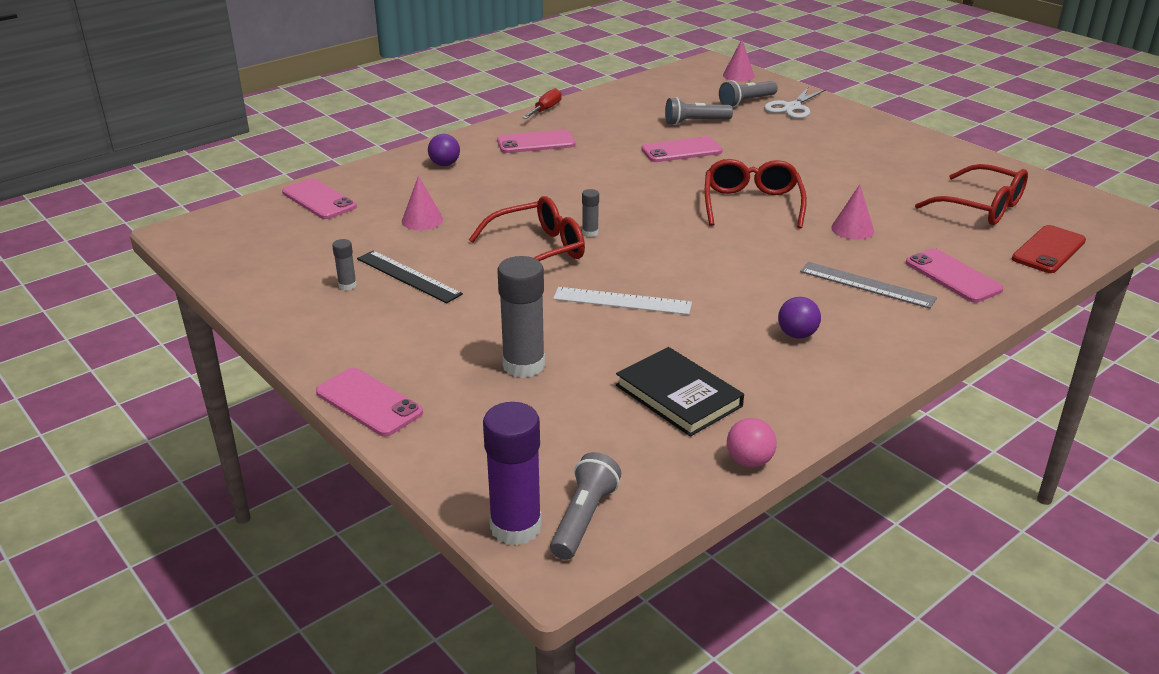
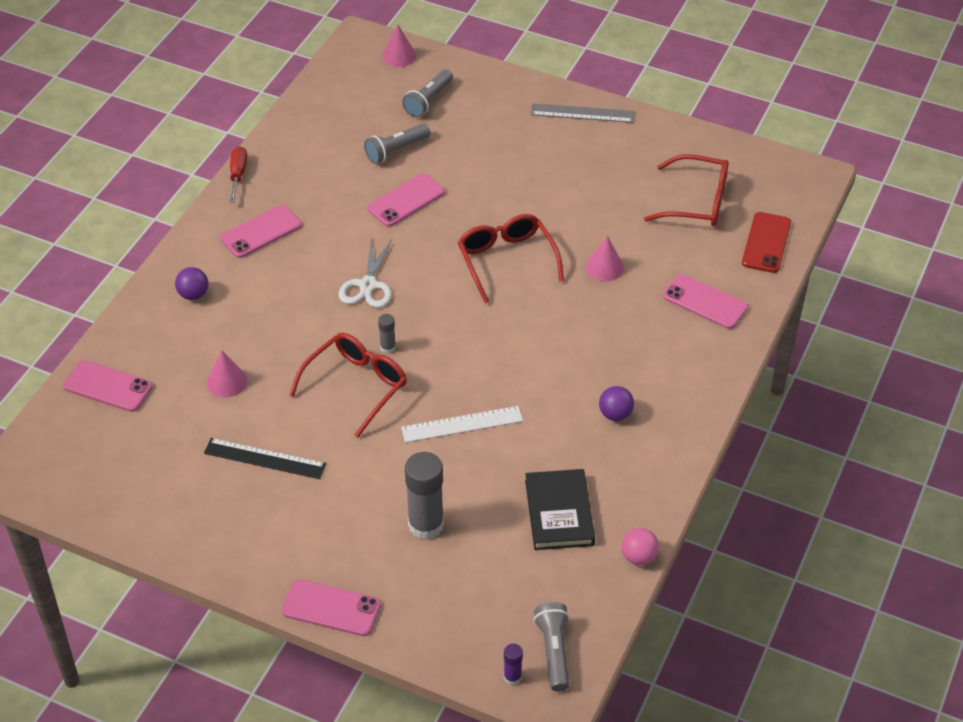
camera: 25 degrees left, 15 degrees up
(347, 285) = (219, 488): grey glue stick -> none
(516, 527) = (512, 677): purple glue stick -> purple glue stick, size x0.47
(678, 396) = (559, 512): black book -> black book turned 60 degrees clockwise
(792, 107) = (476, 97): white scissors -> white scissors (368, 285)
(867, 285) = (644, 336): grey ruler -> grey ruler (582, 113)

